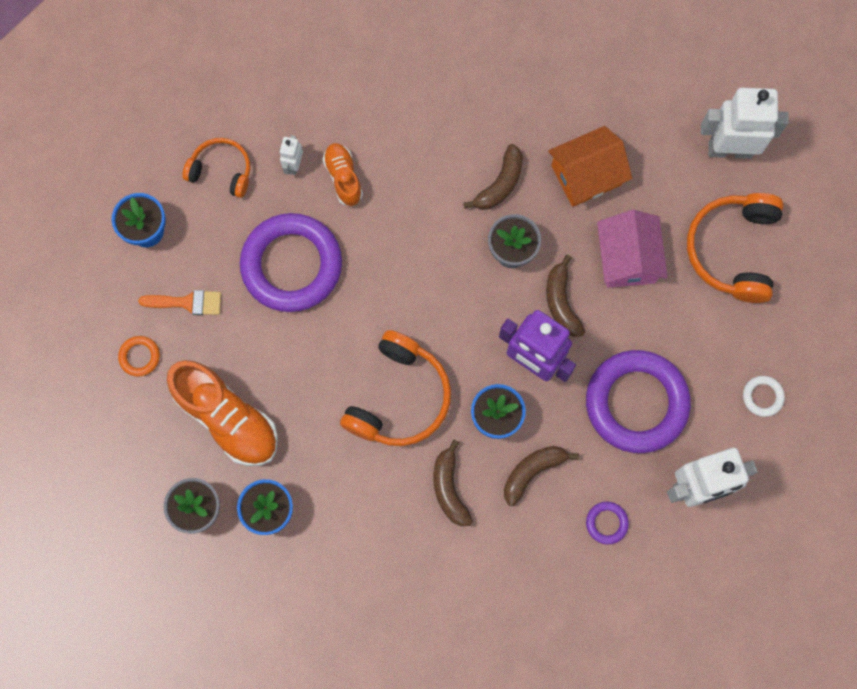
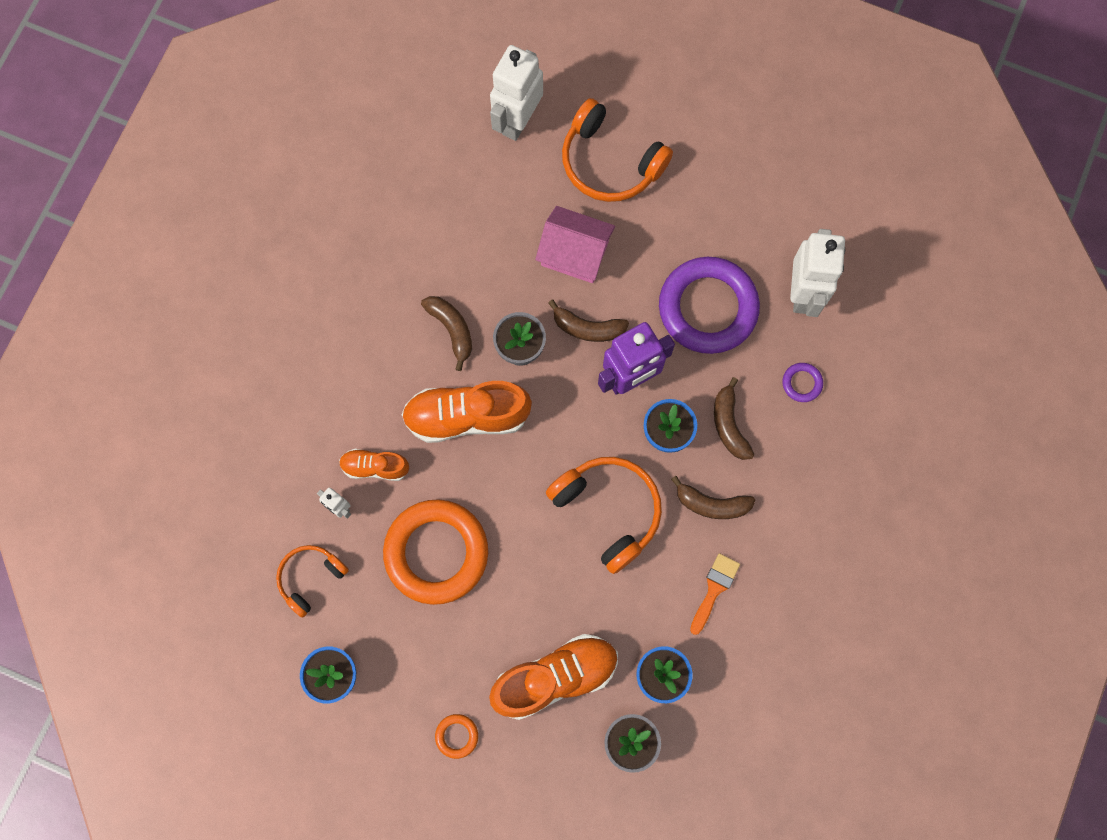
camera: 65 degrees left, 0 degrees up
(187, 302) = (425, 667): orange brush -> orange brush (714, 589)
(291, 265) = (436, 552): purple ring -> orange ring
(426, 234) = (467, 416): none -> orange shoe
(586, 175) = (481, 251): orange house -> none
(762, 396) = (750, 202): white ring -> none

